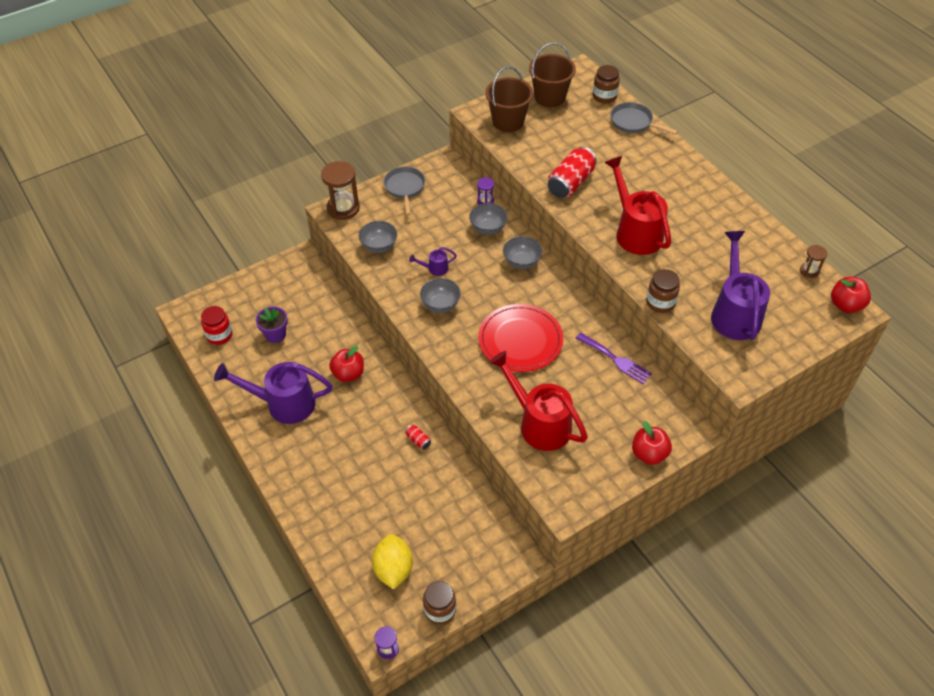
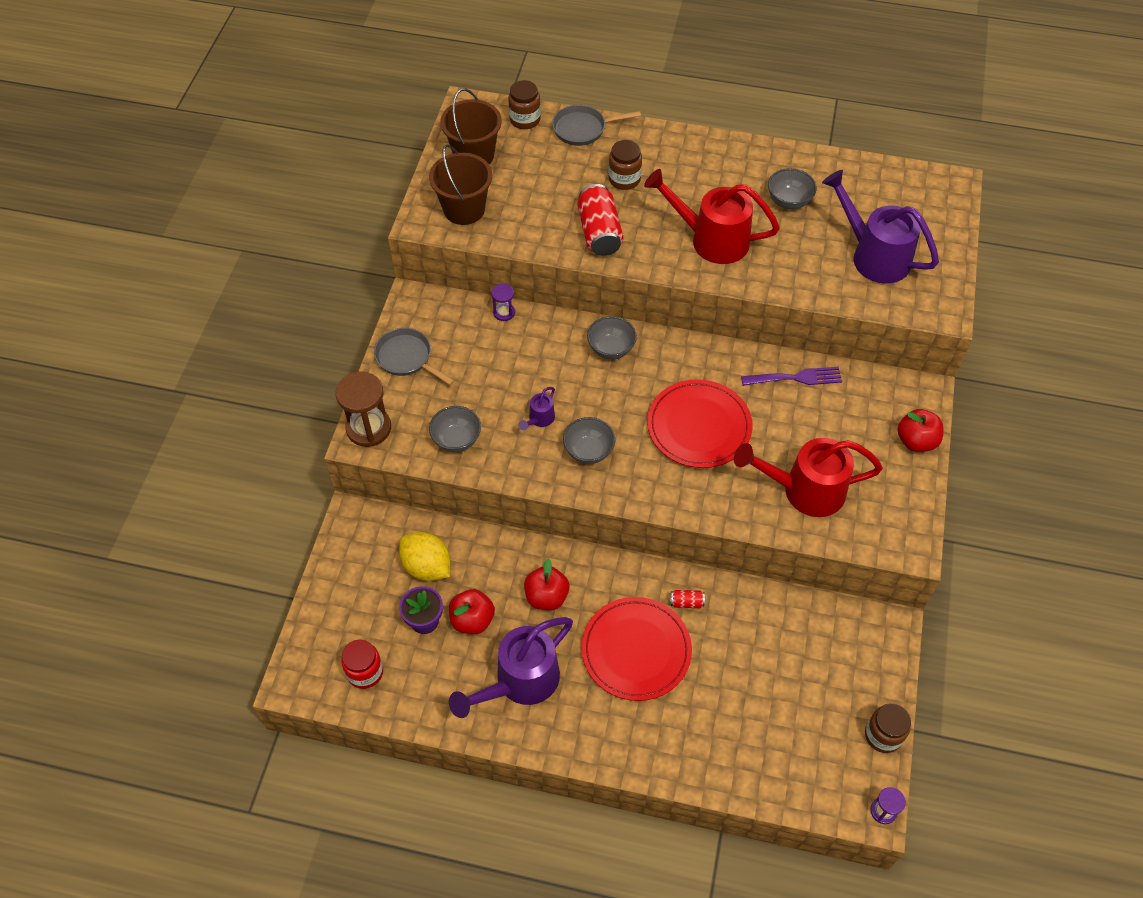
camera: 45 degrees left, 5 degrees up
(360, 440) = (636, 650): none -> red plate
(393, 569) = (805, 738): yellow lemon -> yellow lemon (427, 567)
(488, 229) = (540, 339): grey bowl -> grey bowl (788, 201)
(660, 302) = (809, 292): brown jar -> brown jar (624, 179)
(809, 271) = (884, 172): brown hourglass -> none
(845, 305) = (942, 183): red apple -> red apple (472, 620)

